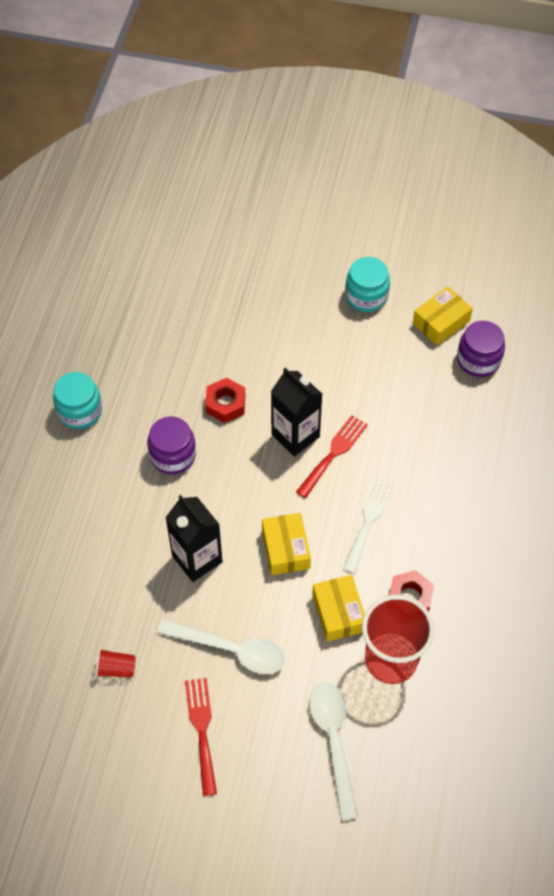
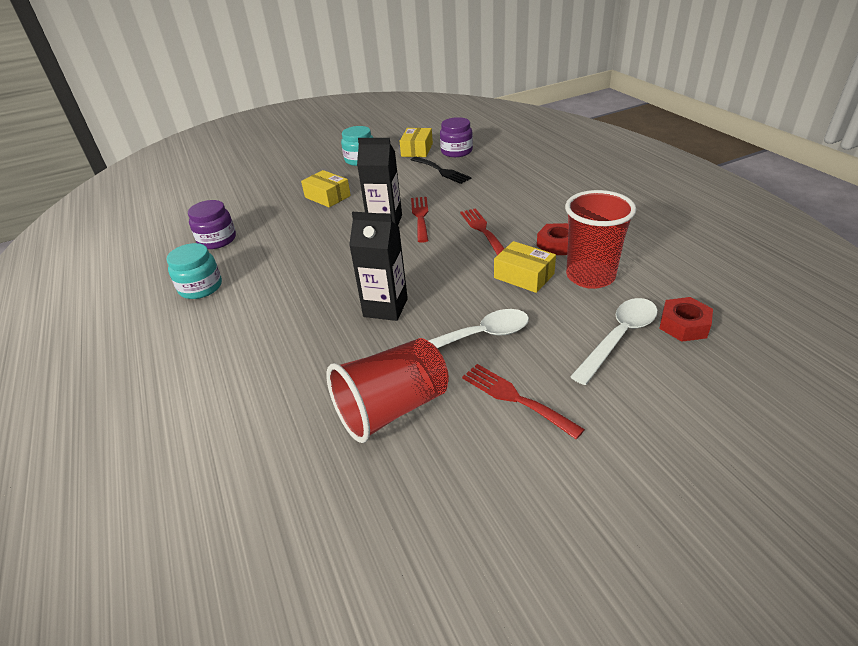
camera: 35 degrees left, 20 degrees down
(116, 669) = (392, 408): red cup -> red cup, size x2.37
(173, 455) = (304, 271): purple jar -> purple jar (217, 240)
(225, 404) = (318, 232): red nut -> red nut (683, 325)
(286, 549) = (445, 268): yellow box -> yellow box (327, 196)
(333, 741) = (619, 337): white spoon -> white spoon turned 90 degrees clockwise
(368, 520) = (482, 229): white fork -> red fork
(426, 387) = (442, 171): none -> black fork

